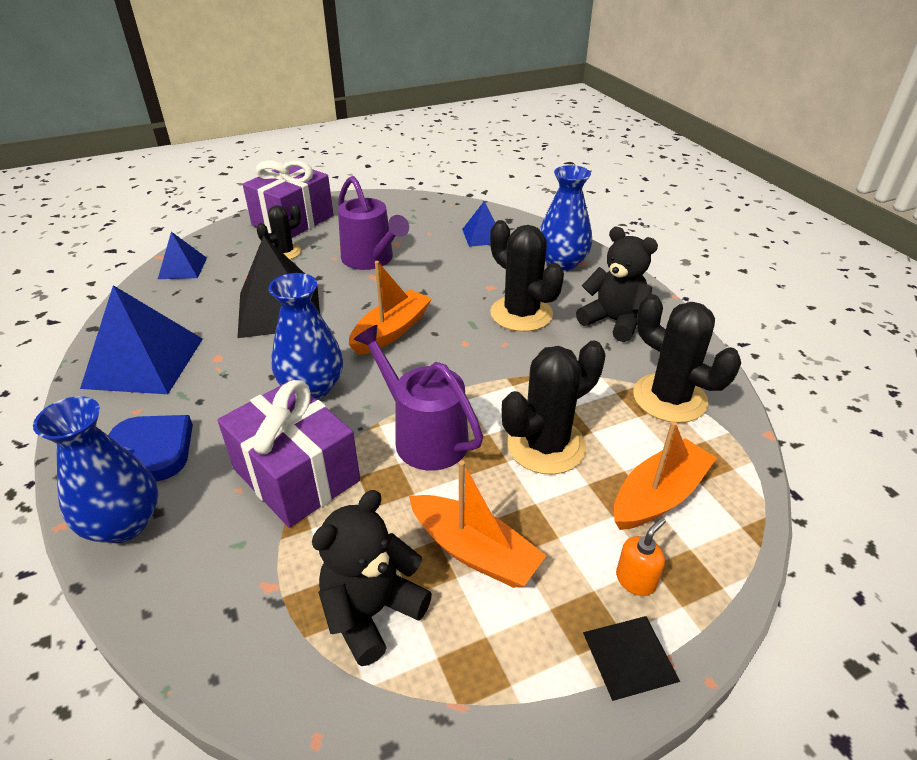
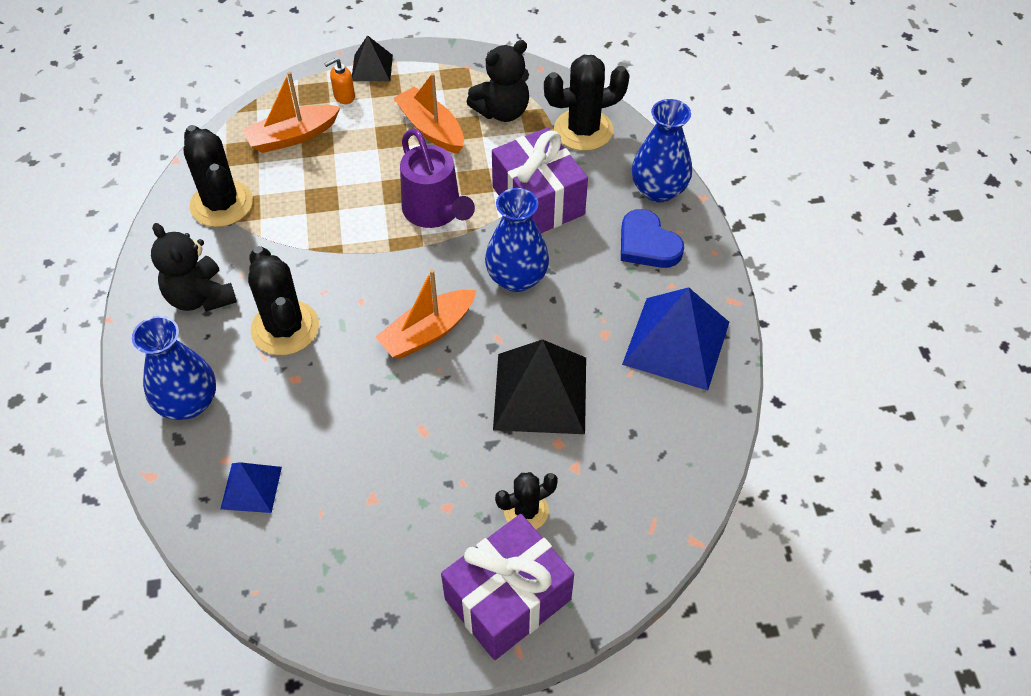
camera: 165 degrees left, 15 degrees up
(182, 268) = (661, 505): blue pyramid -> none
(371, 259) = (416, 467): purple watering can -> none
(546, 445) = (346, 185): black cactus -> black cactus (583, 130)

